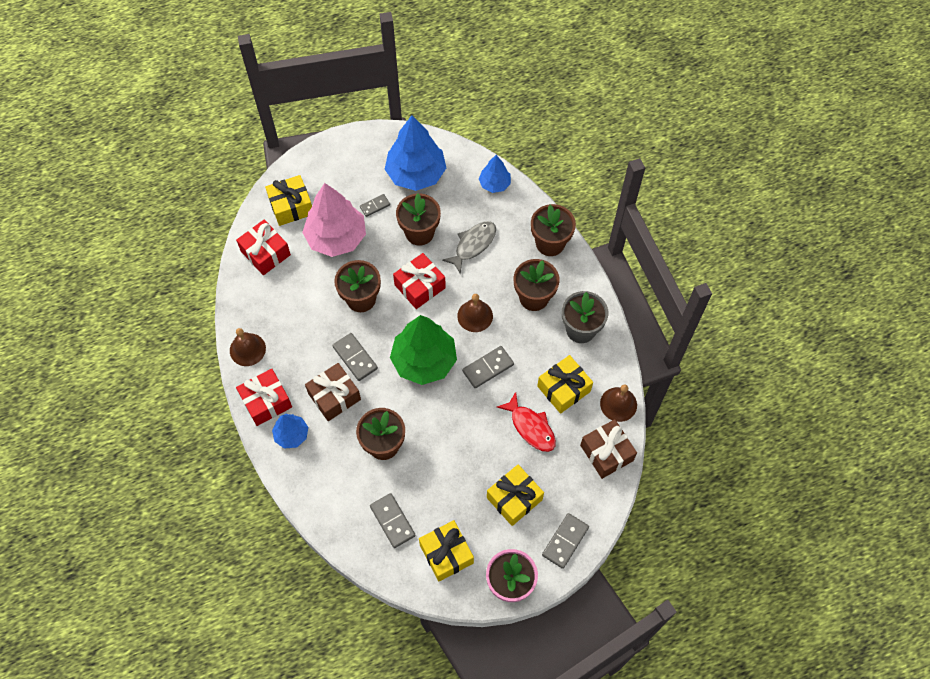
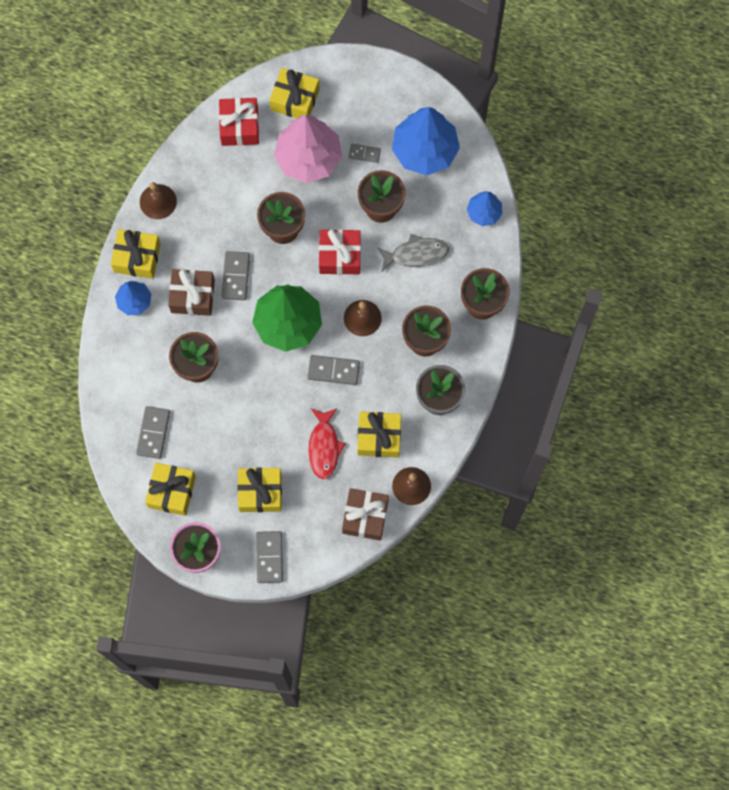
camera: 40 degrees right, 10 degrees up
(266, 401) = (137, 258): red gift -> yellow gift
(565, 541) = (269, 557): grey domino -> grey domino turned 75 degrees counterclockwise

